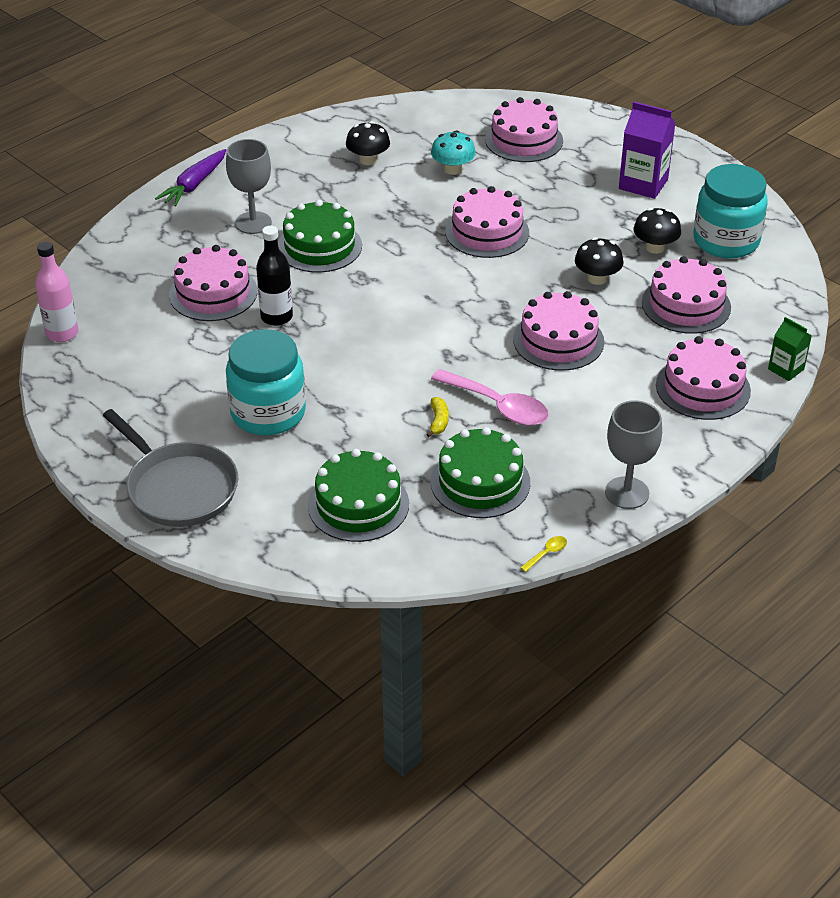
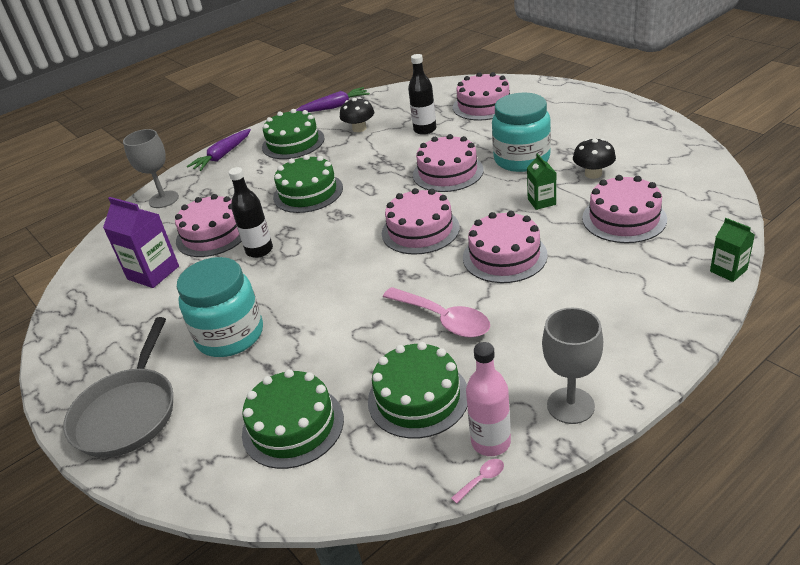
camera: 10 degrees right, 5 degrees down
(62, 333) = (81, 274): pink bottle -> pink bottle (491, 442)
(179, 488) = (128, 413): grey pan -> grey pan turned 45 degrees clockwise
(253, 223) = (260, 179): grey goblet -> grey goblet (164, 199)
(285, 173) = (293, 143): none -> green cake
(329, 123) = (334, 107): none -> purple carrot
(438, 421) = (385, 337): yellow banana -> none
(453, 169) = (425, 129): turquoise mushroom -> black bottle
(547, 553) = (482, 479): yellow spoon -> pink spoon
(597, 278) = (541, 202): black mushroom -> green carton
(643, 184) = (581, 127): purple carton -> purple carton (153, 273)
(703, 388) = (645, 292): pink cake -> pink cake (420, 230)
(726, 241) = (657, 164): turquoise jar -> turquoise jar (521, 159)

